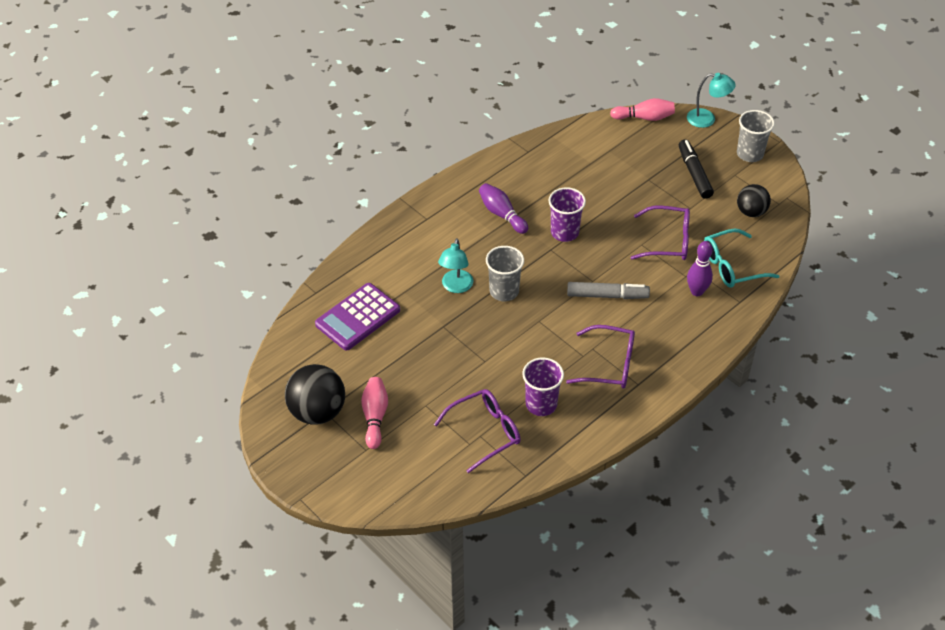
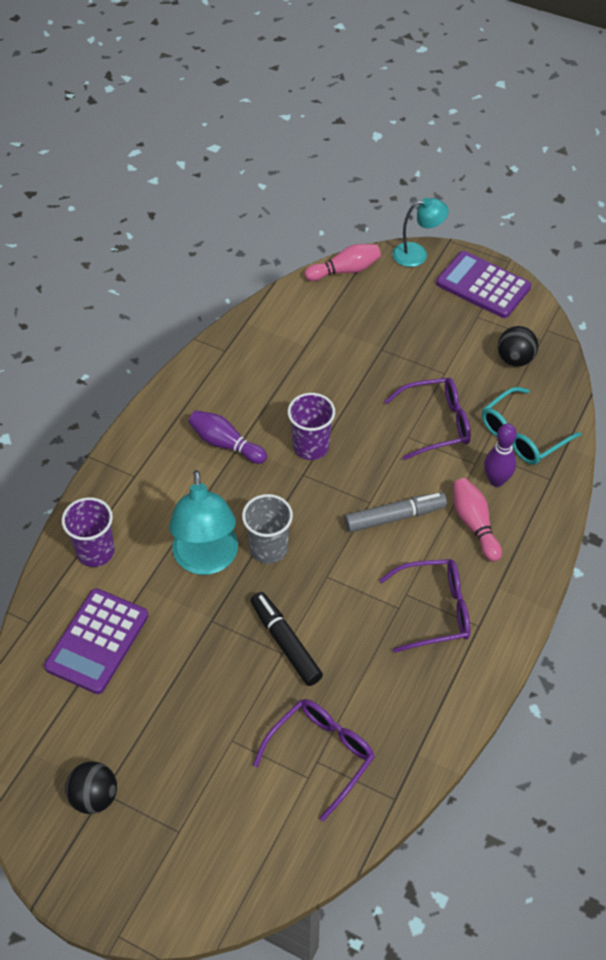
camera: 20 degrees left, 5 degrees up
(317, 412) = (94, 796): black ball -> black ball, size x0.62
(375, 417) = (173, 779): pink bowling pin -> pink bowling pin (474, 524)
(456, 287) = (206, 560): turquoise lamp -> turquoise lamp, size x1.60
(541, 404) = (374, 692): purple cup -> purple cup (95, 551)
(694, 173) = (431, 327): black marker -> black marker (285, 643)
(750, 154) = (483, 285): grey cup -> purple calculator

